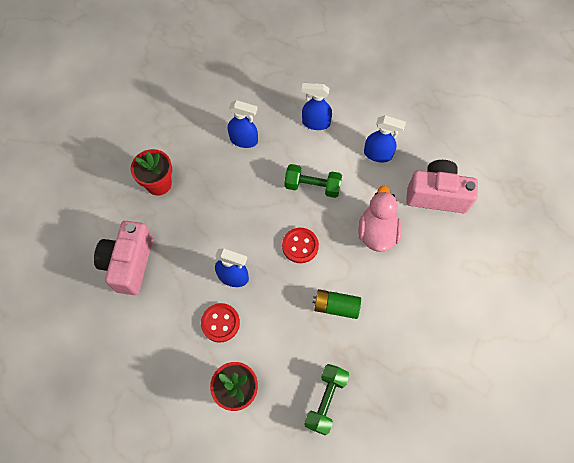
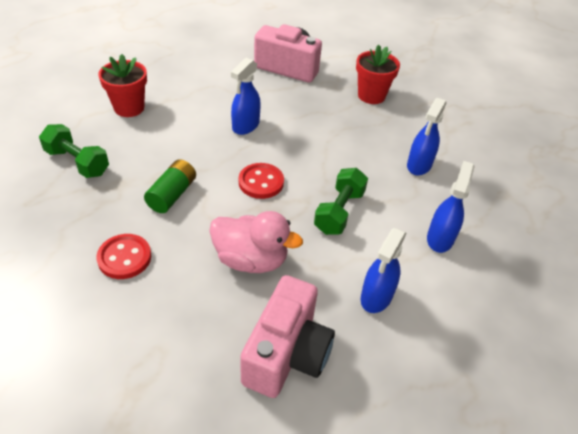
camera: 100 degrees right, 20 degrees down
(220, 323) = (201, 109): red button -> red button (124, 258)

